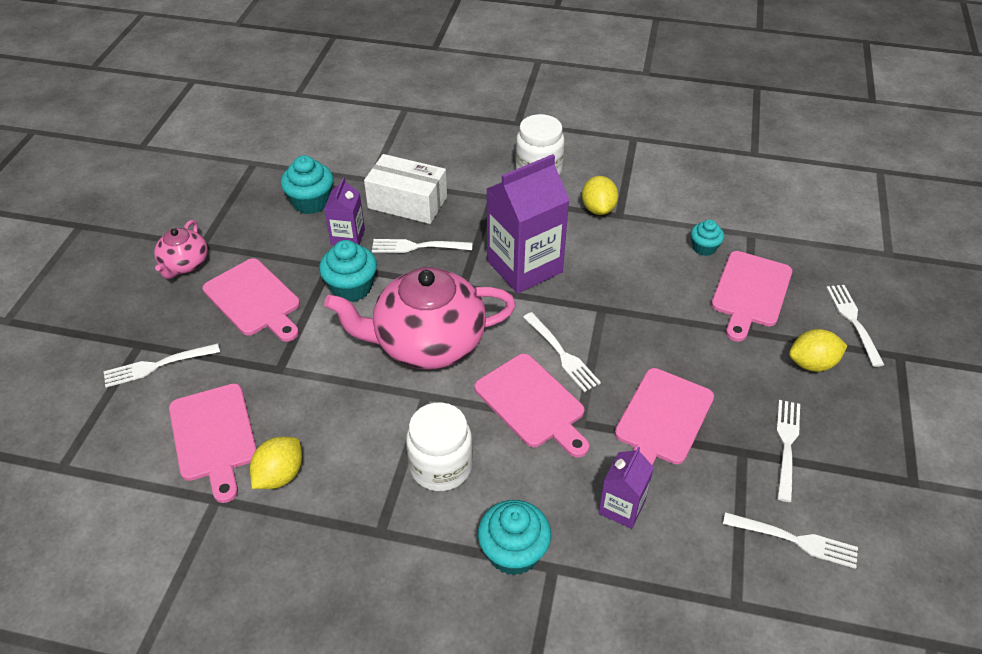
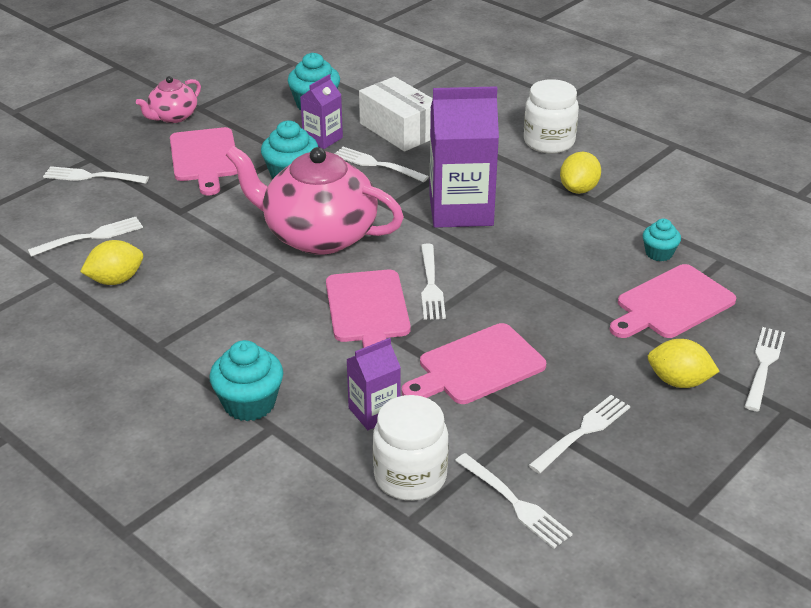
camera: 30 degrees right, 10 degrees down
(214, 436) = (91, 237): pink cutting board -> white fork
(441, 466) = (246, 323): white jar -> white jar (410, 477)

